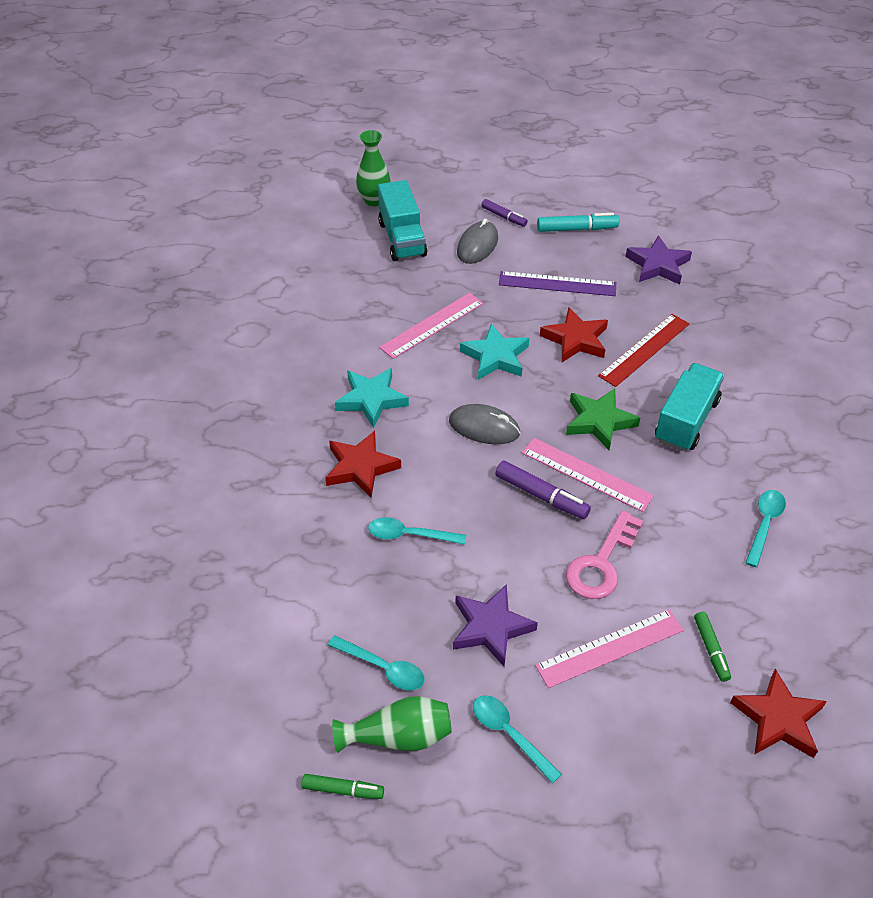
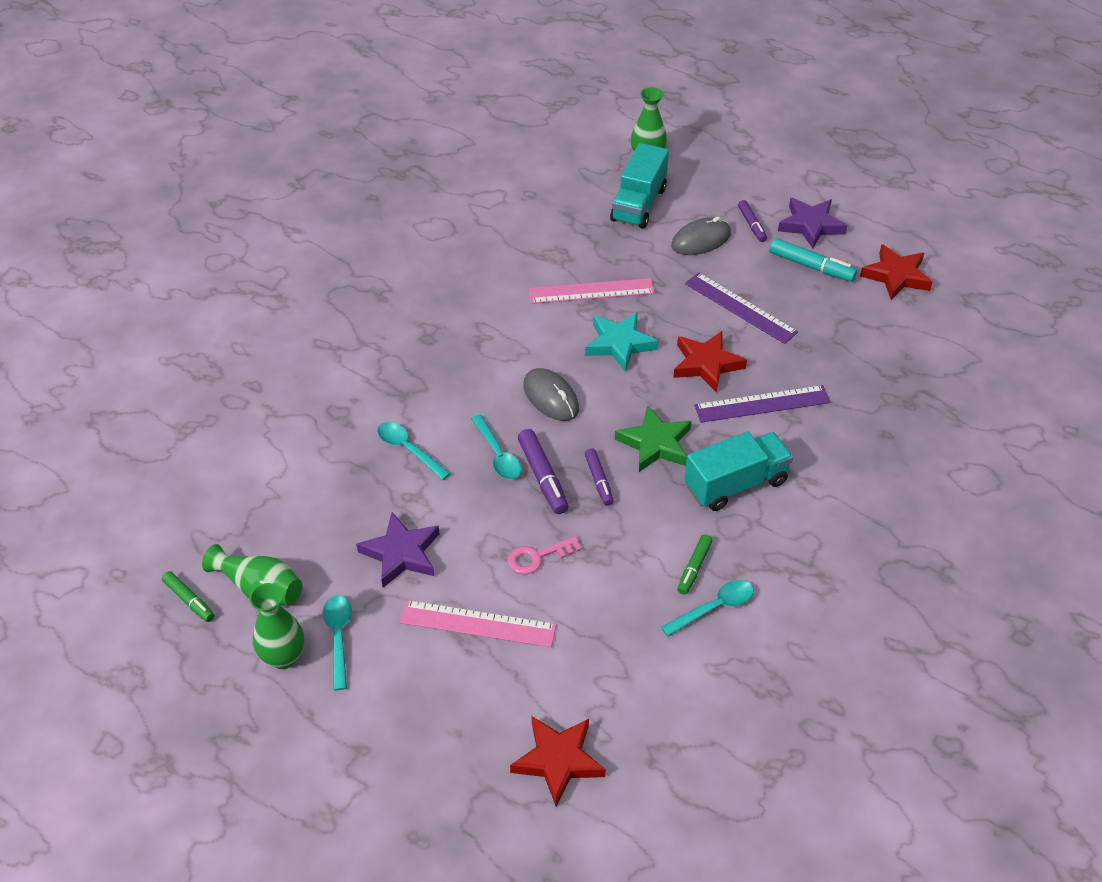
camera: 35 degrees right, 0 degrees up
(360, 467) = (421, 377): red star -> red star (896, 276)
(371, 400) = (481, 328): turquoise star -> none
(383, 668) = (295, 535): turquoise spoon -> turquoise spoon (498, 455)
(479, 784) = (283, 657): none -> green vase
(586, 474) = (599, 480): pink ruler -> purple marker
(601, 563) = (537, 557): pink key -> pink key, size x0.65
(644, 349) = (762, 404): red ruler -> purple ruler
(658, 265) = (857, 335): purple star -> purple star (810, 225)
(711, 649) = (559, 675): green marker -> green marker (694, 568)

